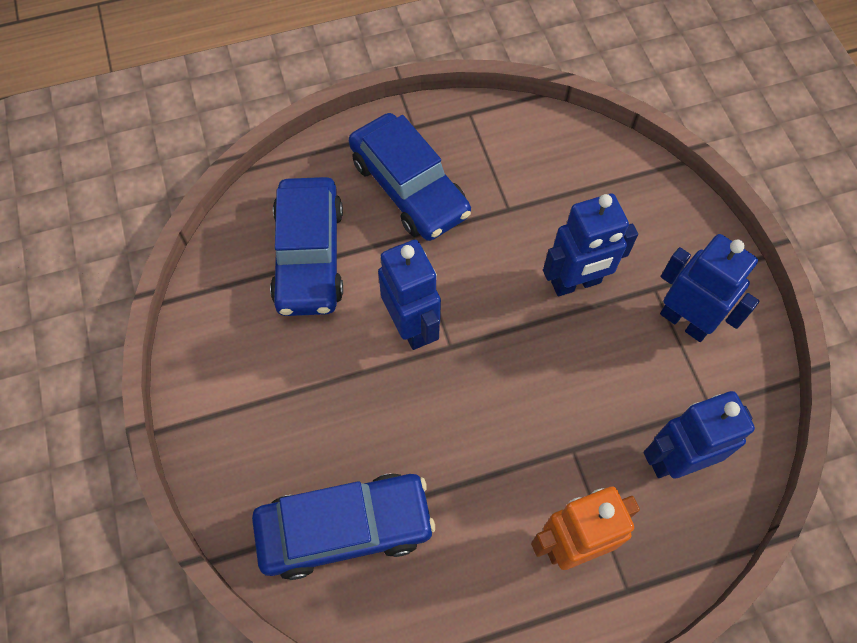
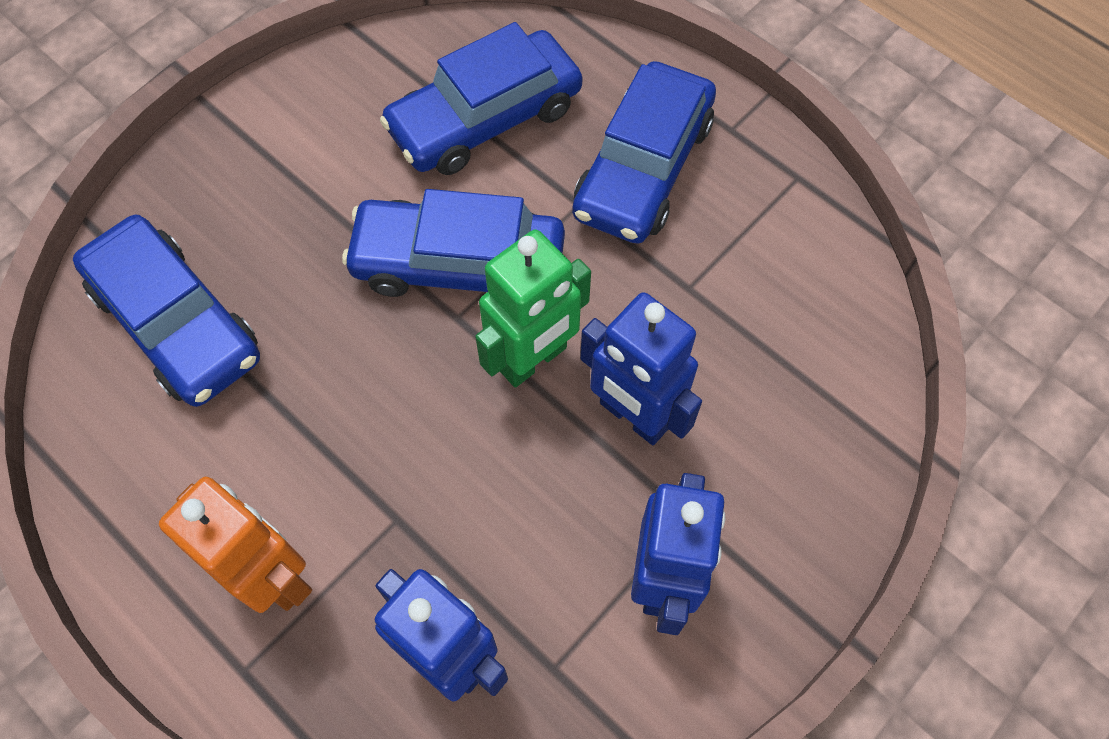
camera: 60 degrees right, 0 degrees up
(412, 326) = (458, 264): blue robot -> blue car
(507, 317) = (533, 360): none -> green robot

